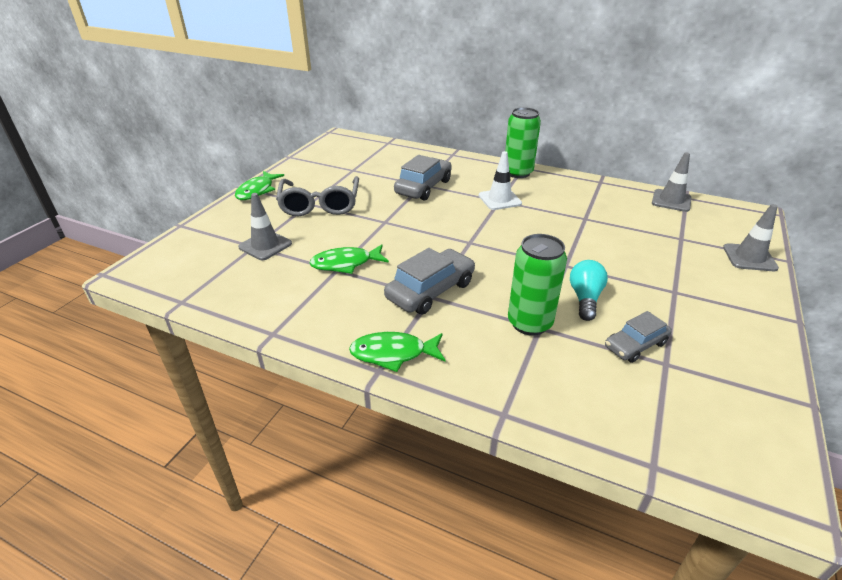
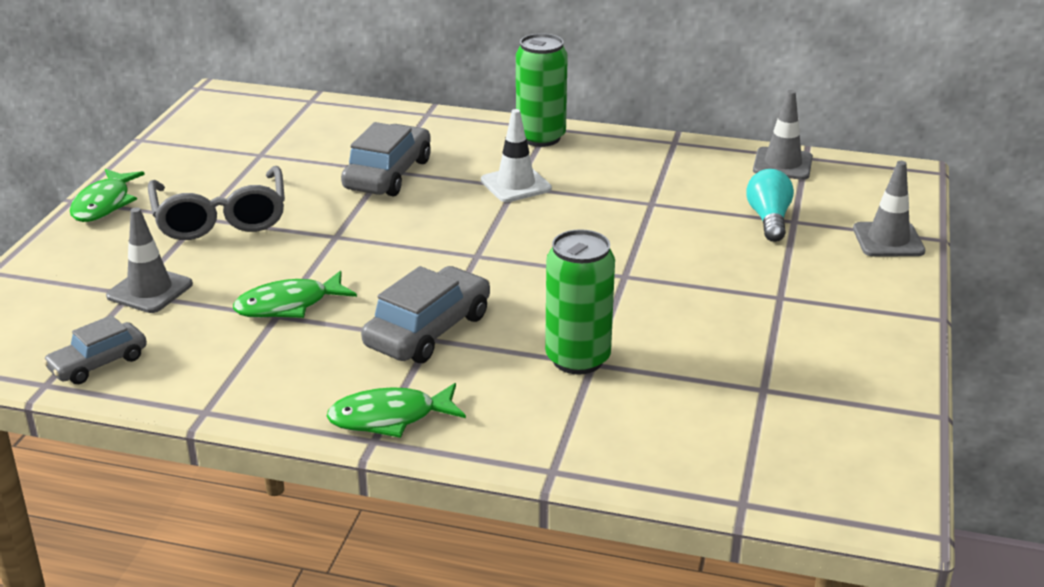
camera: 10 degrees left, 5 degrees down
(585, 298) = (654, 319): turquoise light bulb -> turquoise light bulb (769, 219)
(635, 345) = (723, 371): grey car -> grey car (98, 363)

